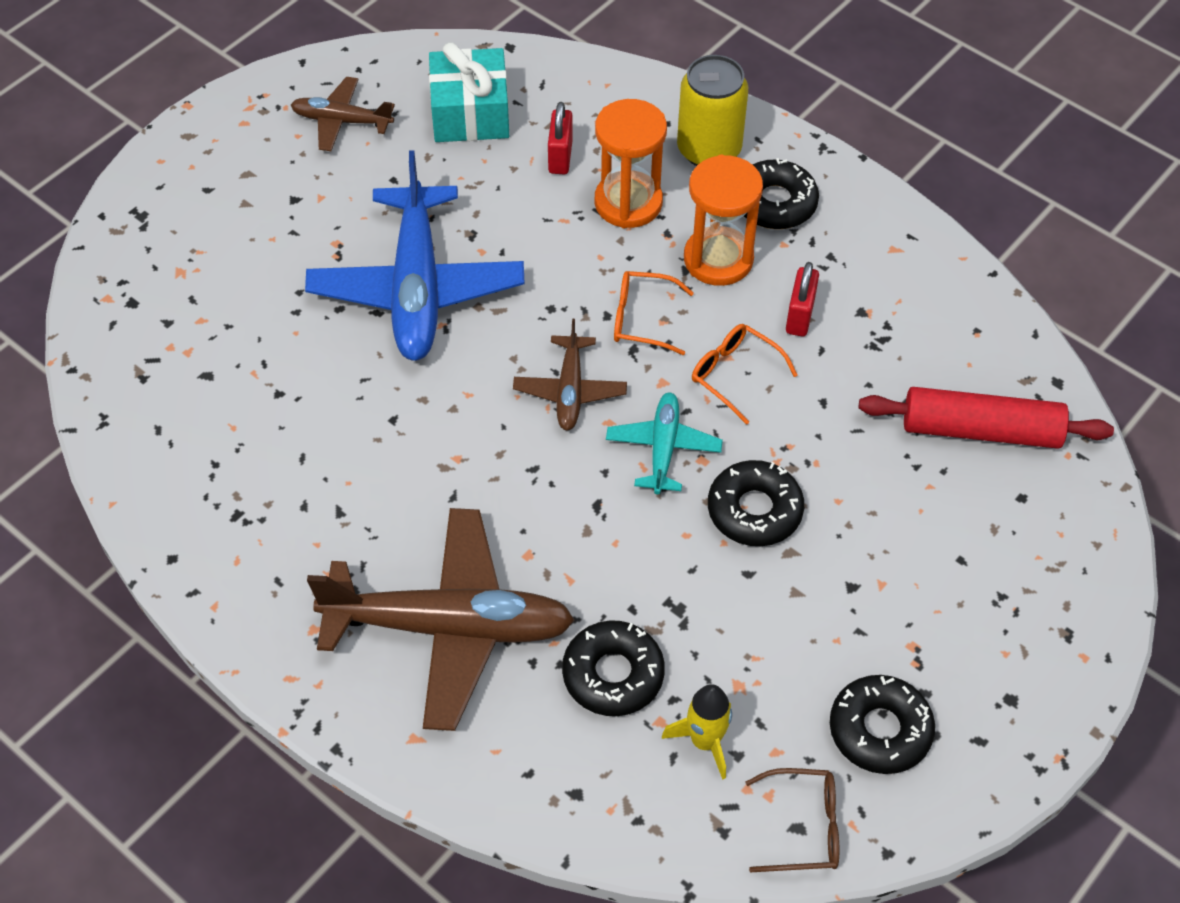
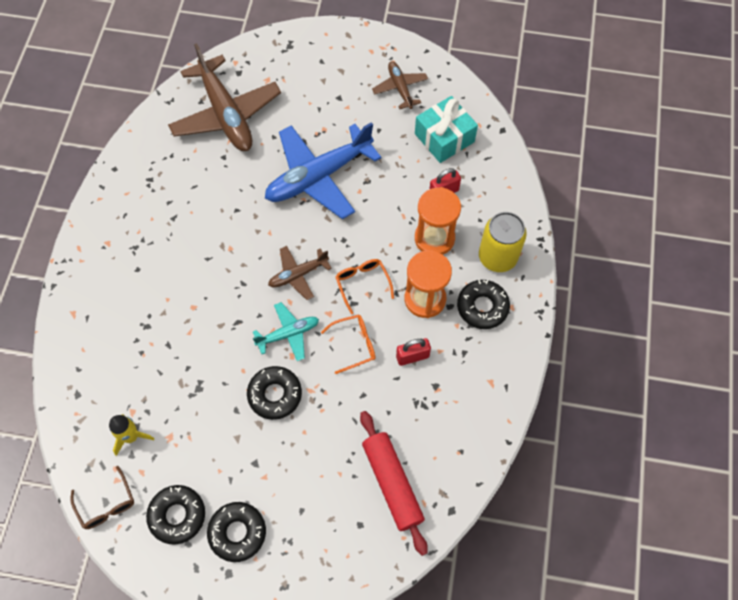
camera: 60 degrees right, 10 degrees up
(450, 627) = (136, 296): brown plane -> brown plane (226, 114)
(613, 674) = (147, 378): black donut -> black donut (237, 533)
(735, 375) = (354, 345): orange glasses -> orange glasses turned 60 degrees clockwise

